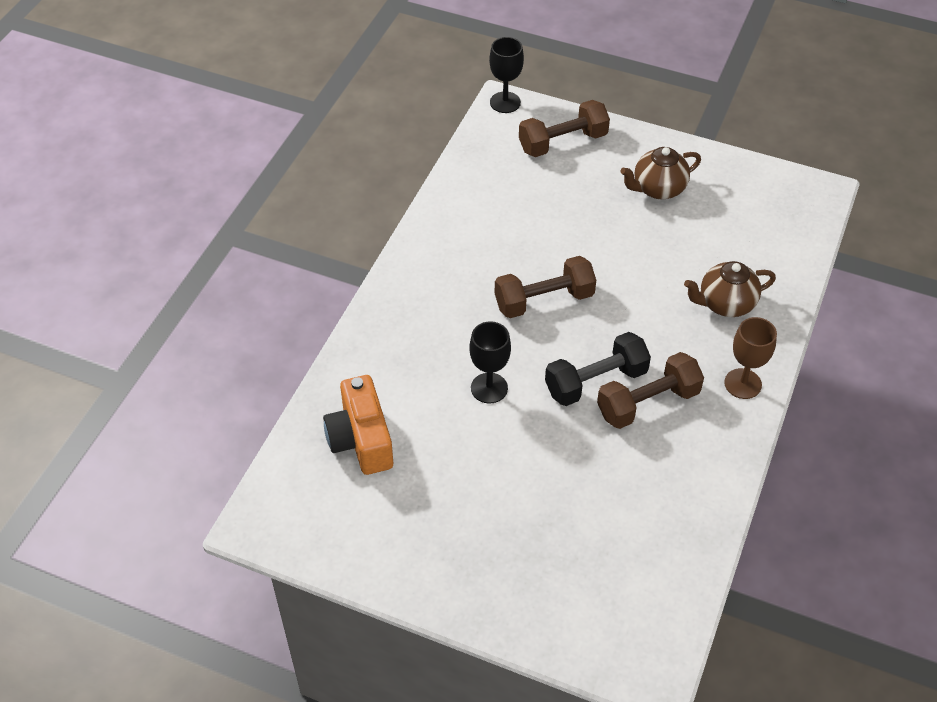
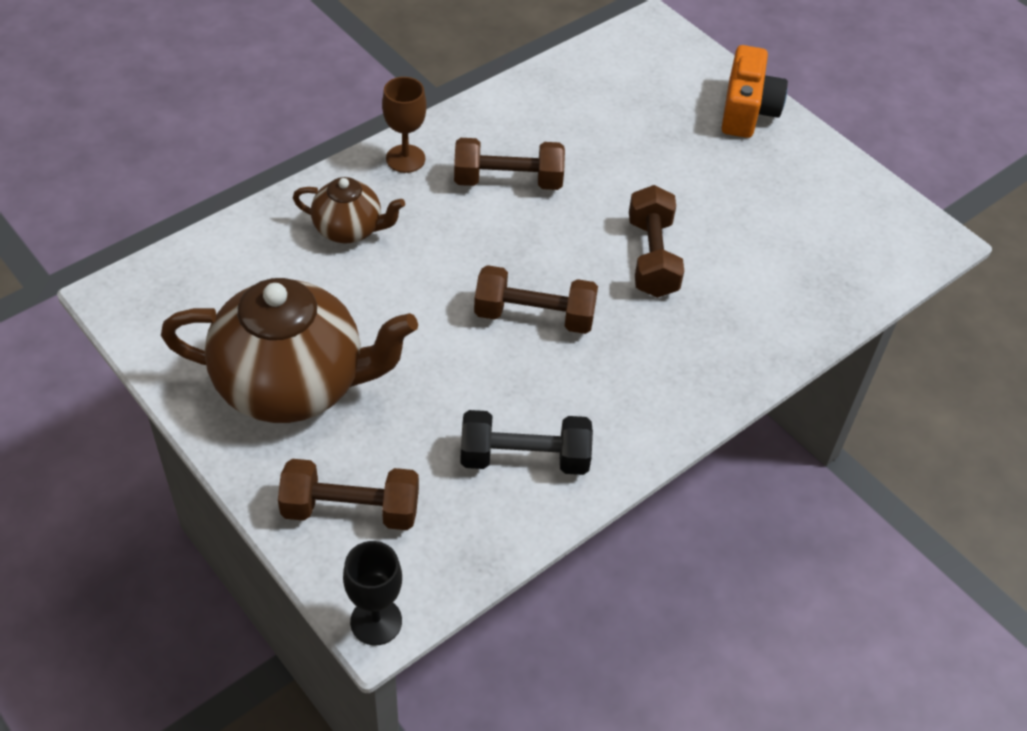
camera: 155 degrees left, 0 degrees up
(361, 439) = (807, 266): orange camera -> orange camera (747, 110)
(489, 388) = (652, 257): black goblet -> brown dumbbell
(596, 382) = (542, 218): black dumbbell -> black dumbbell (524, 458)
(658, 189) = (293, 385): brown teapot -> brown teapot, size x1.96

